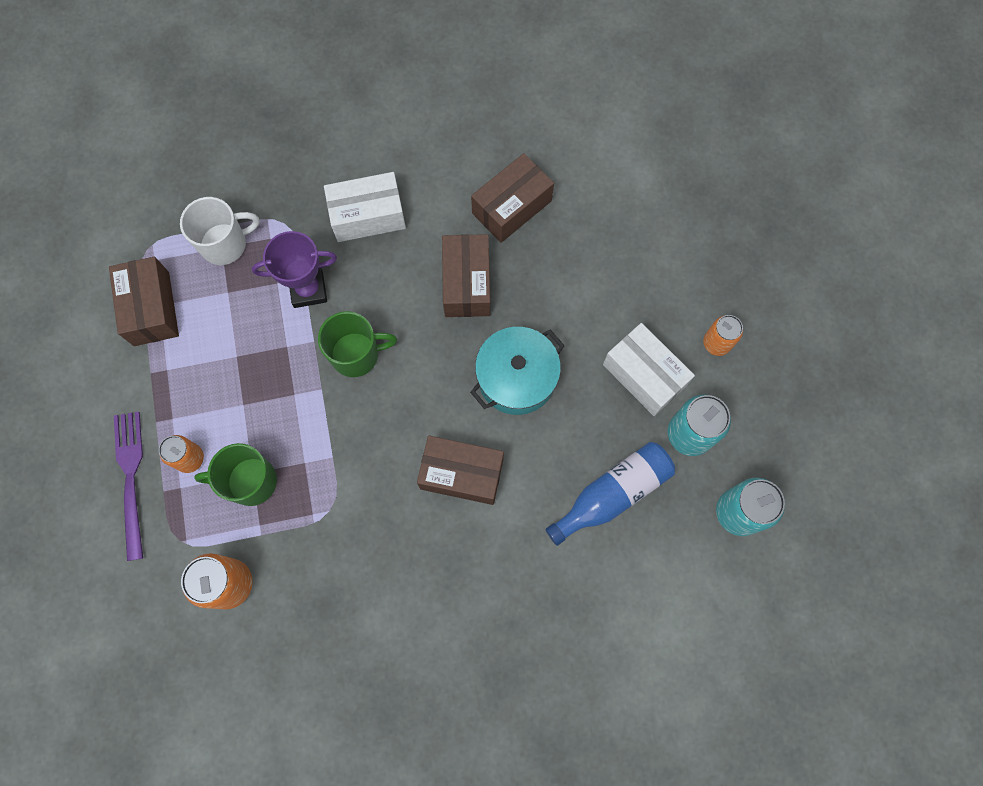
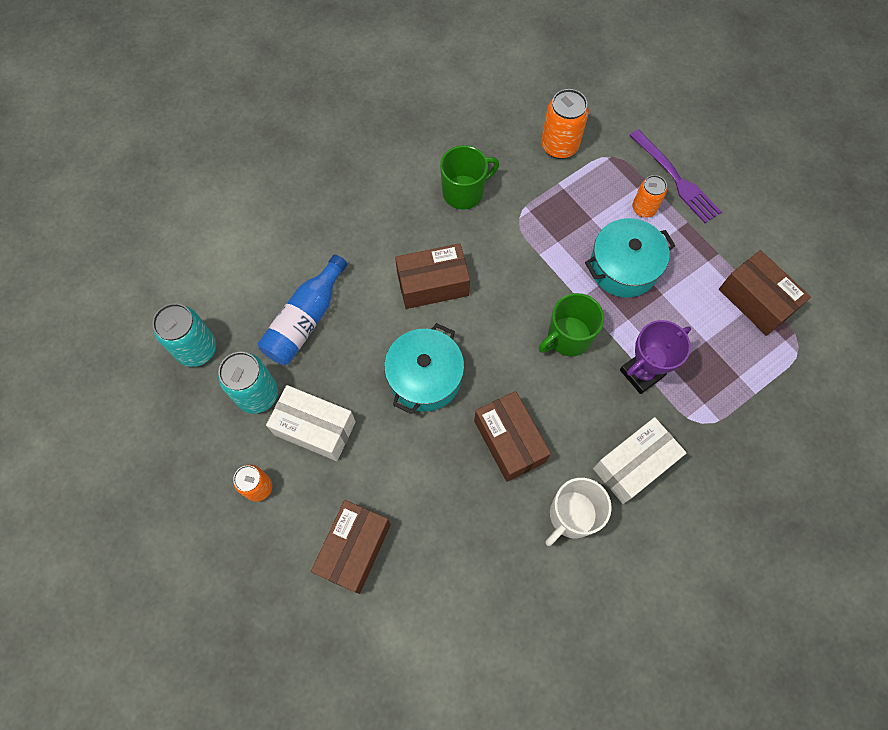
camera: 155 degrees right, 5 degrees down
(225, 244) = (738, 380): white mug -> white mug (572, 515)
(250, 481) = (589, 212): green mug -> green mug (464, 192)
(256, 402) = (623, 267): none -> turquoise pot
(511, 207) = (506, 537): brown box -> brown box (354, 549)

